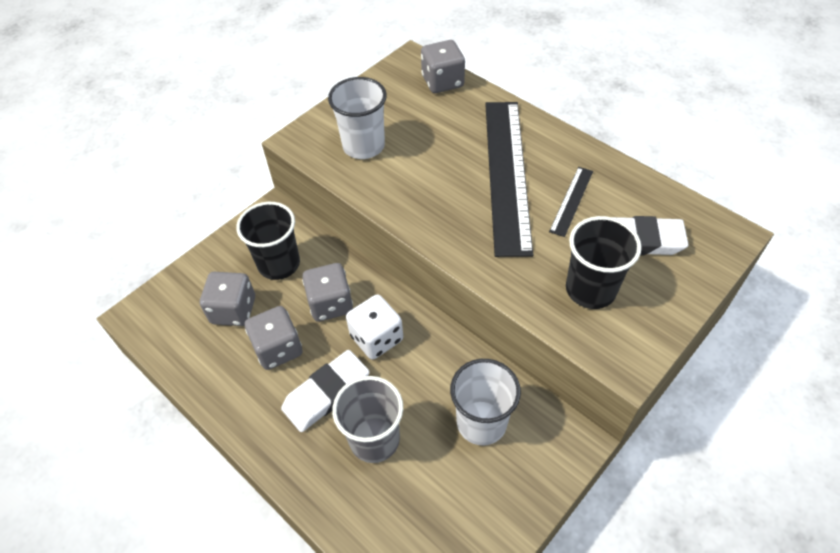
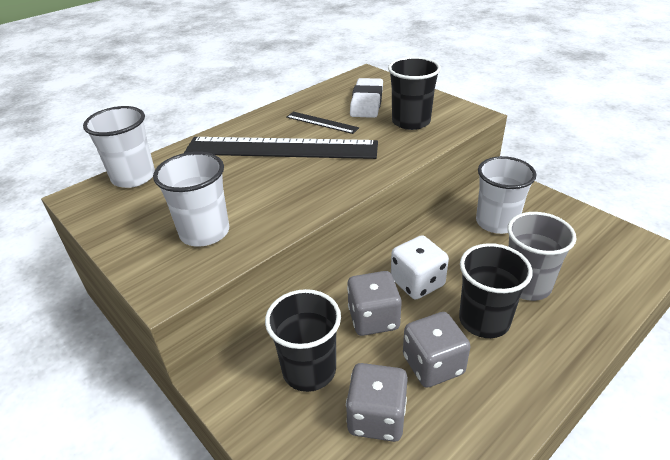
camera: 85 degrees left, 15 degrees down
(326, 393) = (484, 320): white eraser -> black cup
(442, 82) = (133, 177): grey dice -> white cup

